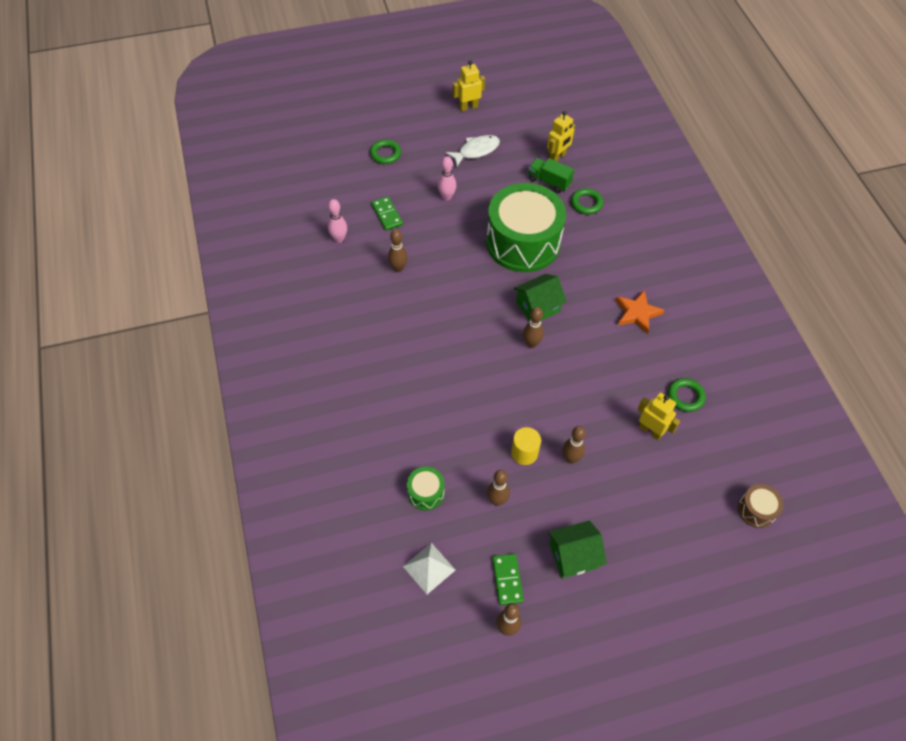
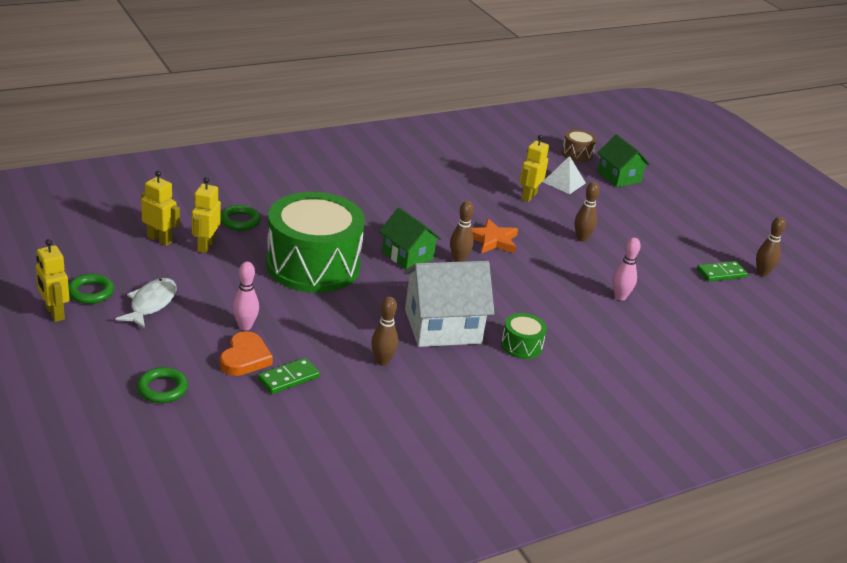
camera: 105 degrees left, 25 degrees down
(339, 239) = (345, 420): pink bowling pin -> pink bowling pin (620, 297)
(411, 194) = (245, 358): none -> orange heart
(426, 493) = (670, 323): green drum -> green drum (521, 346)
(429, 568) = (743, 318): white pyramid -> white pyramid (564, 182)
(436, 313) = (442, 326): none -> white house
(476, 151) = (151, 304): white fish -> white fish turned 60 degrees clockwise
(497, 500) = (650, 280): brown bowling pin -> none
(524, 453) = (591, 264): yellow cylinder -> none
(549, 181) = (205, 246): green truck -> yellow robot
(573, 556) = (675, 239): green house -> green house (619, 177)
(637, 313) = (393, 196): orange star -> orange star (492, 240)
(685, 396) = (482, 177): green ring -> green ring (91, 292)

